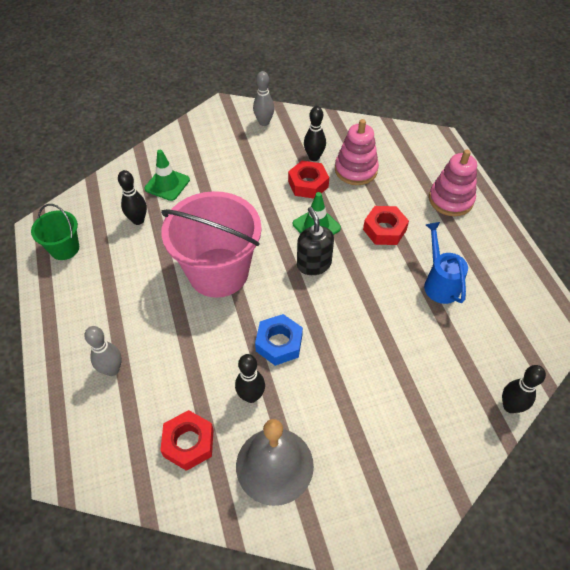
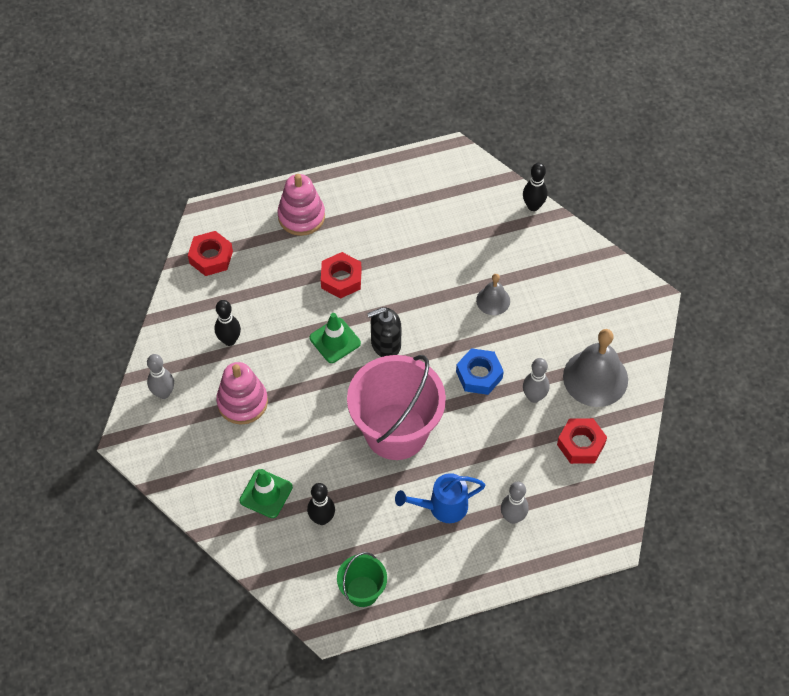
camera: 90 degrees left, 5 degrees up
(251, 396) = (534, 397): black bowling pin -> grey bowling pin
(308, 184) = (272, 347): red nut -> red nut (211, 257)
(356, 170) = (252, 299): pink stacking toy -> pink stacking toy (242, 402)
(372, 359) = (493, 300): none -> grey bell
(439, 283) = (408, 239): blue watering can -> blue watering can (442, 507)

